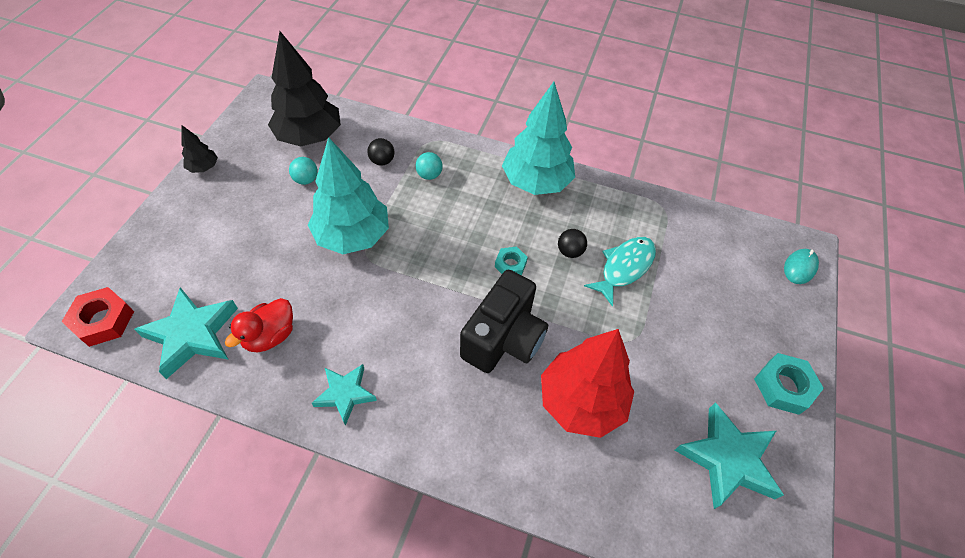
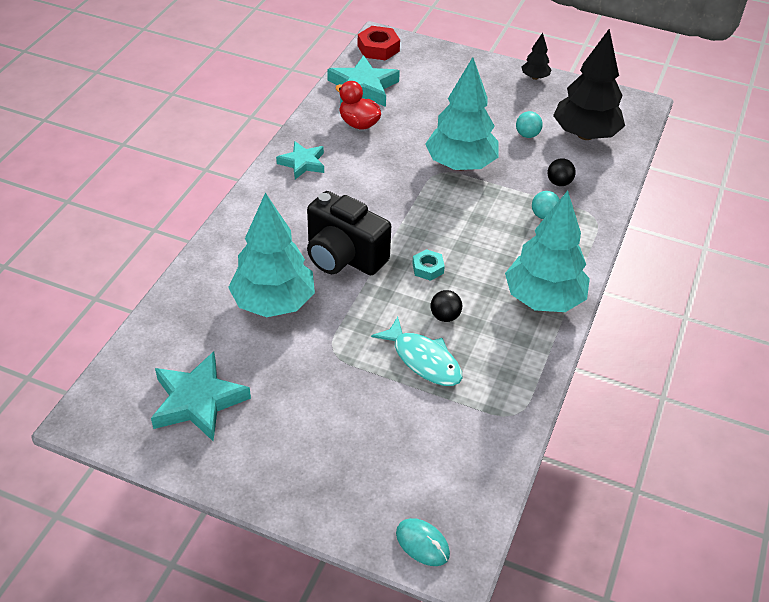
camera: 95 degrees right, 10 degrees down
(581, 401) = (273, 303): red tree -> turquoise tree
(783, 387) = (263, 472): turquoise nut -> none

